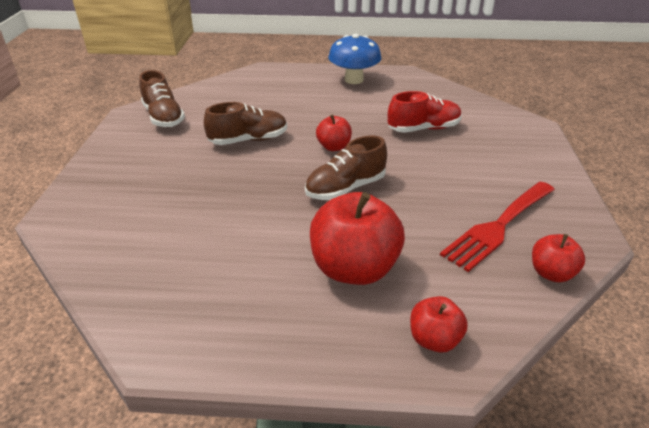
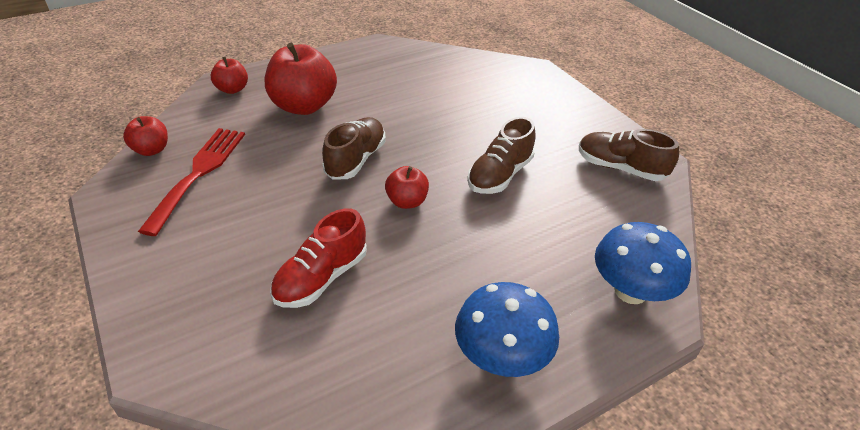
camera: 145 degrees right, 5 degrees up
(263, 77) = (630, 291): none -> blue mushroom

